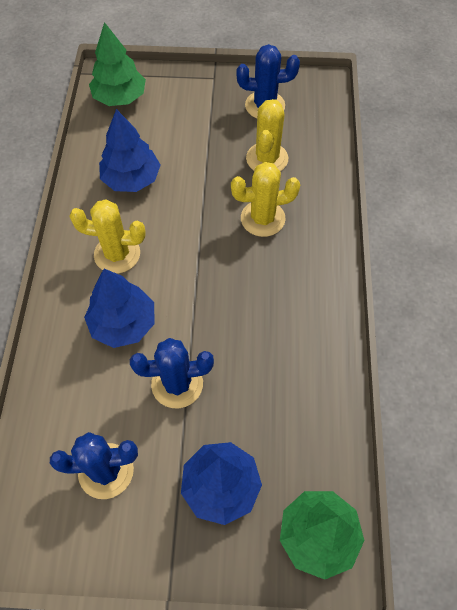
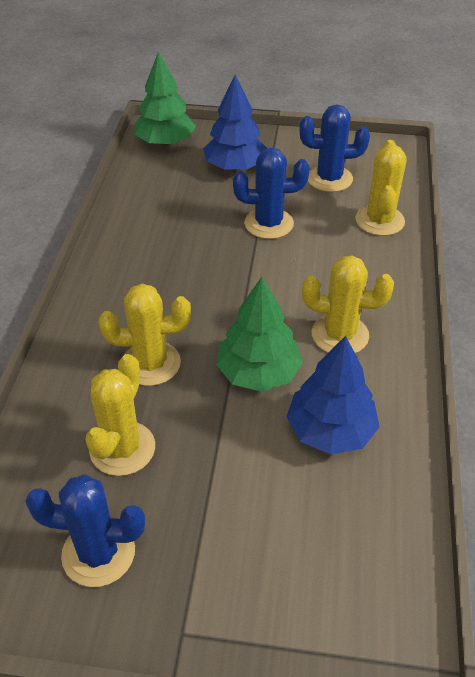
camera: 175 degrees left, 15 degrees down
(59, 398) = (379, 220): none -> yellow cactus
(120, 98) = (367, 594): green tree -> green tree (258, 373)
(123, 324) = (325, 270): blue tree -> none

